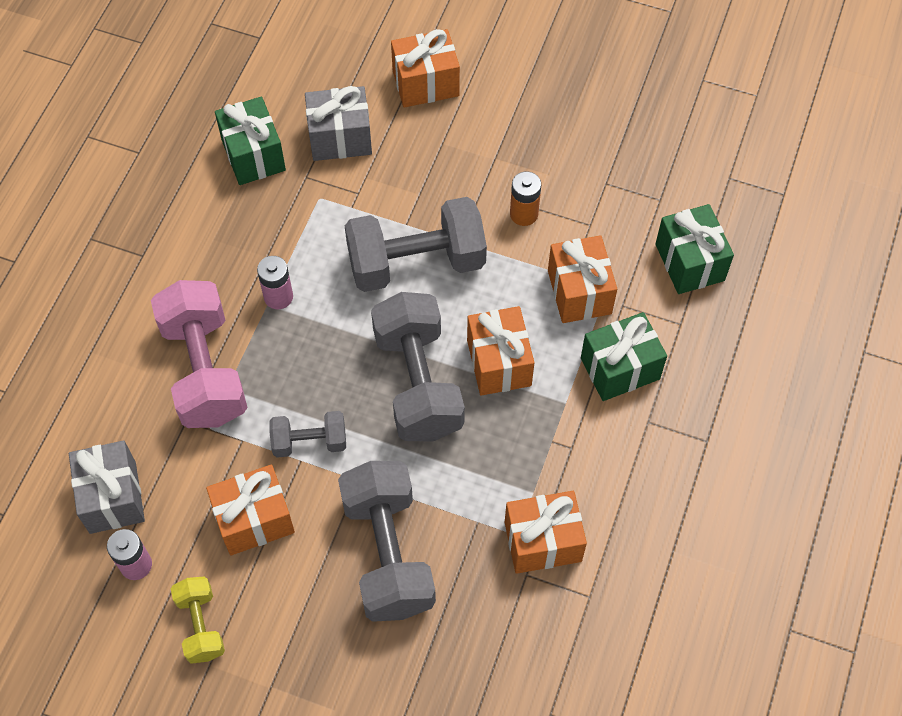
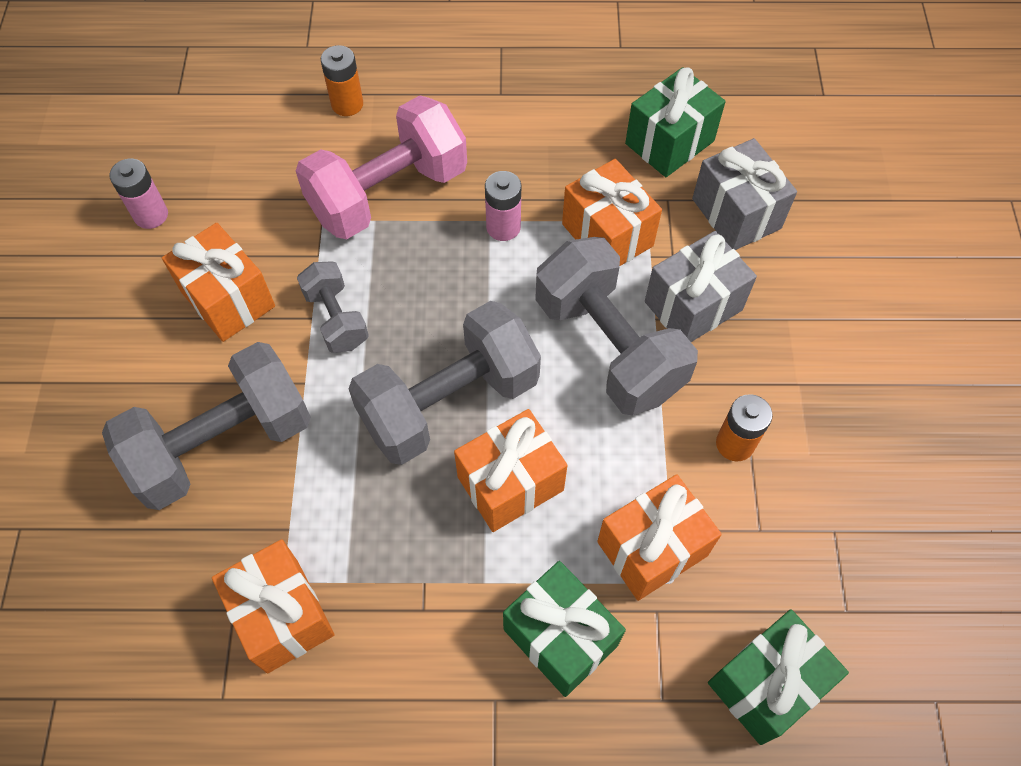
camera: 70 degrees right, 0 degrees up
(92, 376) = (347, 104): none -> orange battery
(112, 497) = (219, 169): grey gift -> grey gift (693, 306)
(201, 625) = (97, 294): yellow dumbbell -> none
(425, 83) = (862, 273): orange gift -> orange gift (607, 235)

